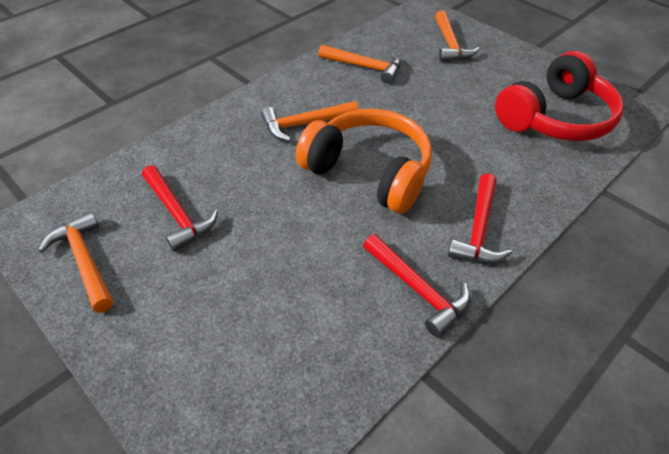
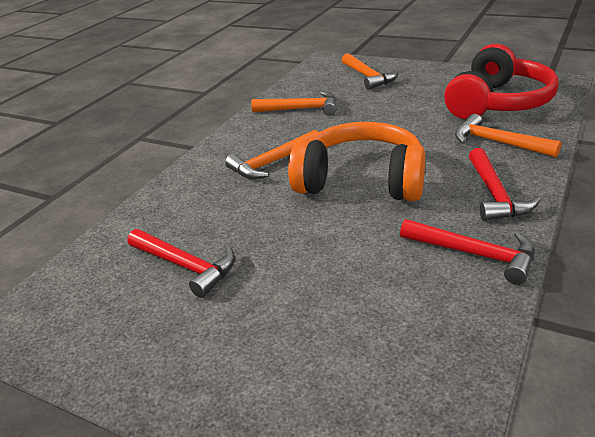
camera: 15 degrees left, 15 degrees down
(85, 261) = (102, 337): orange hammer -> orange hammer (497, 143)

